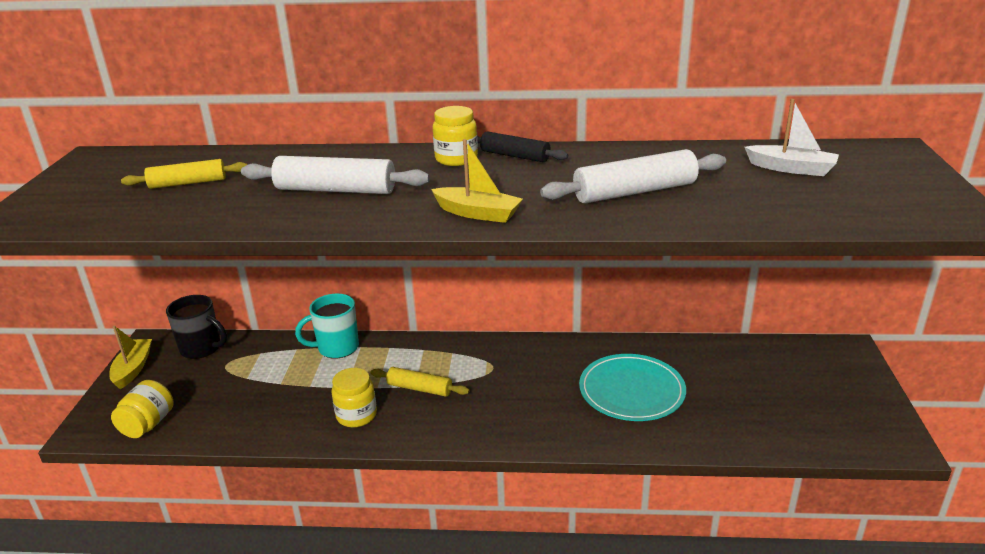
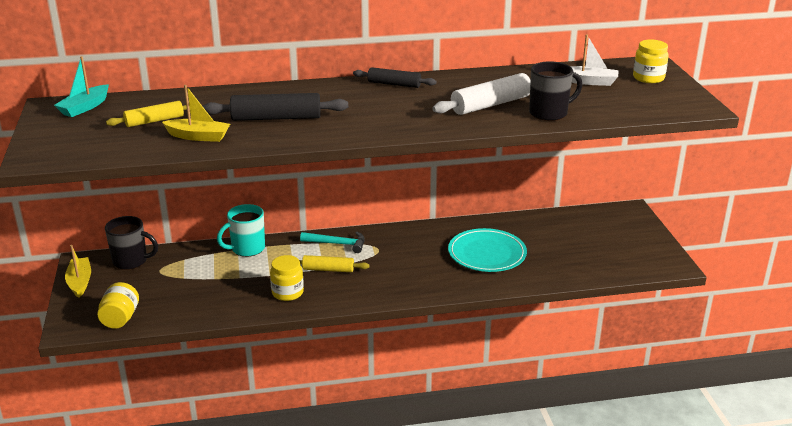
camera: 15 degrees left, 0 degrees up
(126, 161) = (85, 107): none -> turquoise boat
(336, 190) = (276, 118): white rolling pin -> black rolling pin
(445, 354) = (337, 244): none -> turquoise hammer
(456, 159) = (352, 89): yellow jar -> yellow jar (648, 78)
(478, 213) = (391, 127): yellow boat -> yellow boat (198, 136)
(717, 210) = (549, 113): none -> black mug

